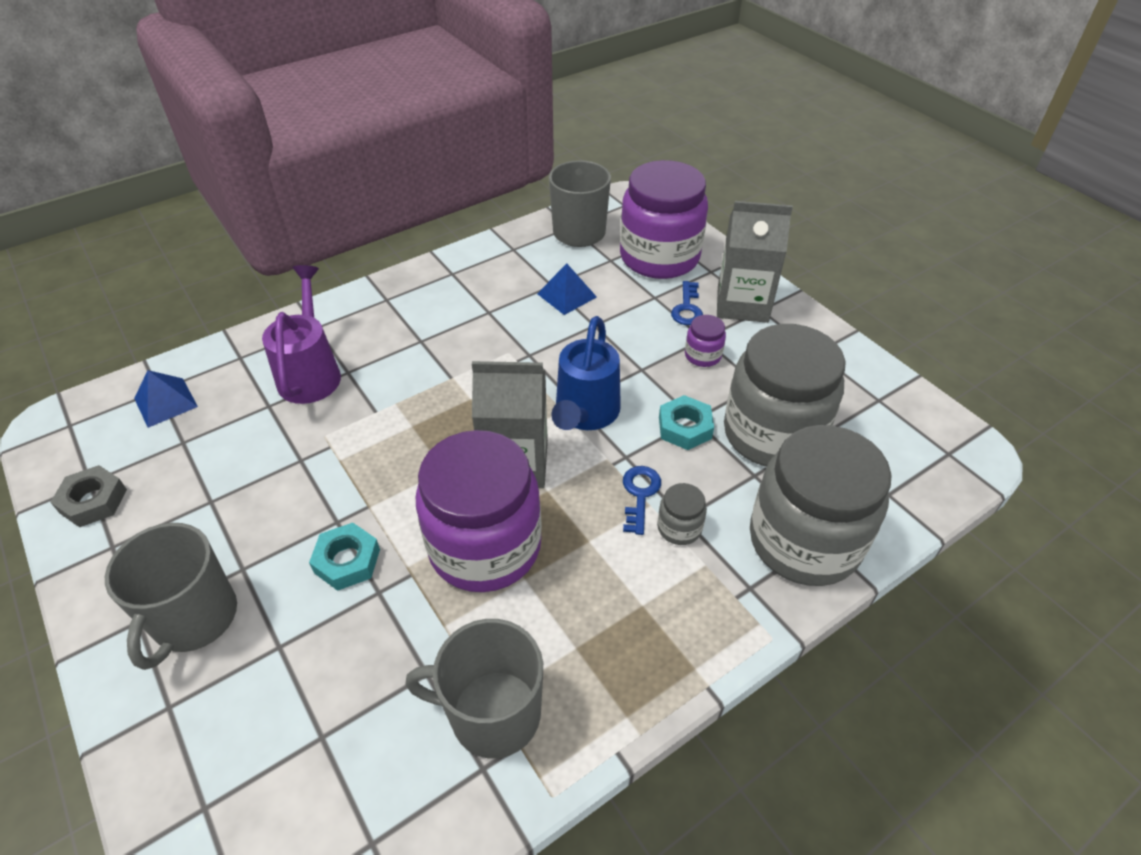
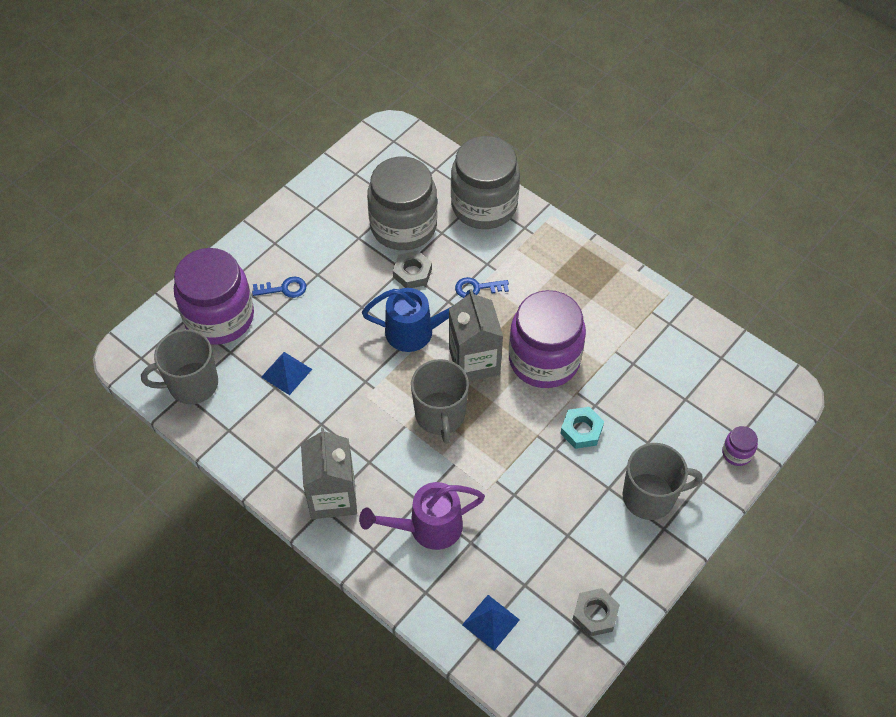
camera: 105 degrees left, 10 degrees up
(493, 714) = (642, 326): grey mug -> grey mug (440, 415)
(679, 527) = (495, 264): grey jar -> none
(685, 427) = (412, 273): turquoise nut -> grey nut
(702, 355) = (337, 272): purple jar -> purple jar (737, 453)
(742, 304) = (270, 255): grey carton -> grey carton (332, 496)

